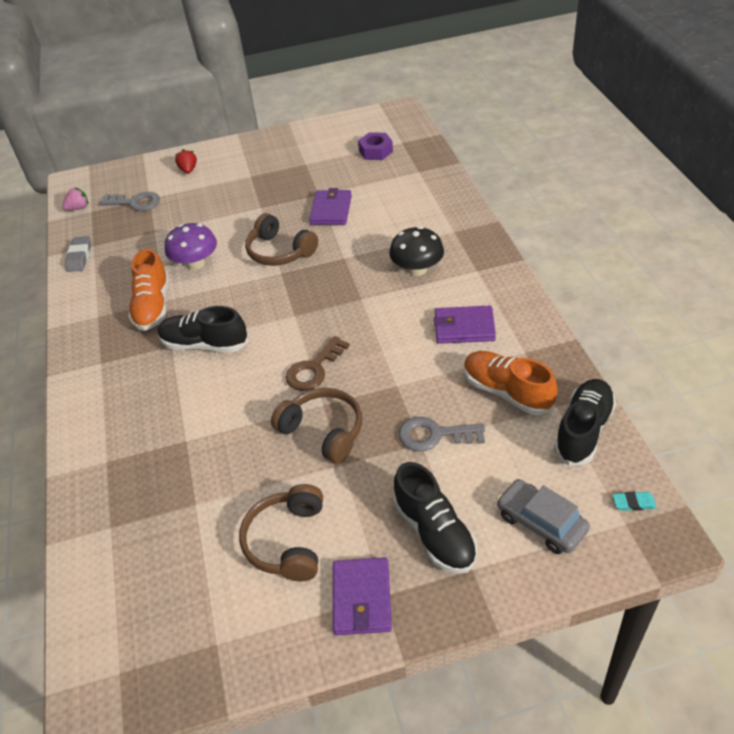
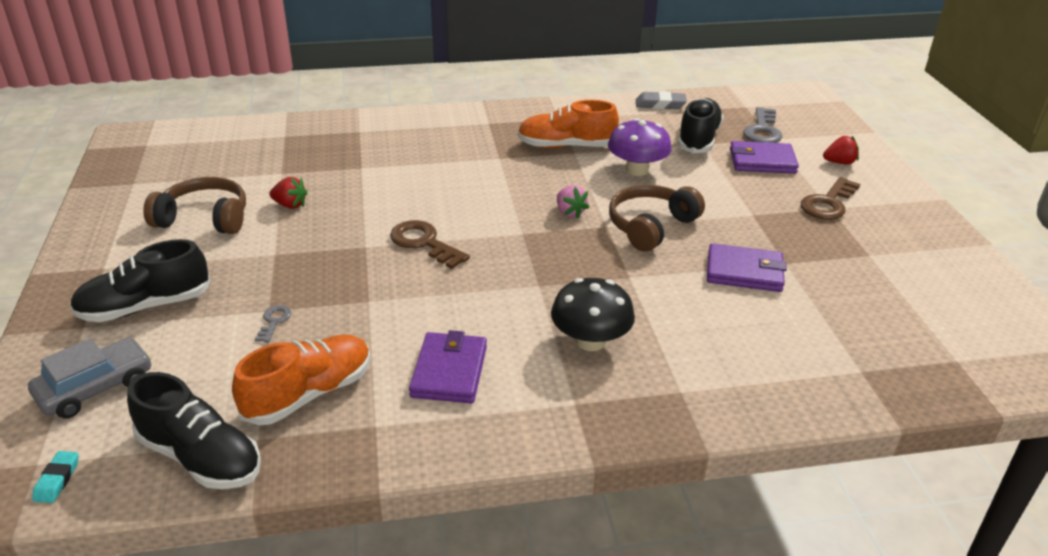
camera: 90 degrees right, 10 degrees down
(78, 208) = (752, 99): pink strawberry -> pink strawberry (570, 212)
(205, 344) = (493, 176): black shoe -> black shoe (698, 139)
(245, 176) = (828, 203): none -> brown key
(259, 477) = (290, 205): none -> red strawberry
(323, 431) = (327, 245): brown headphones -> none
(361, 598) = (111, 255): purple wallet -> purple wallet (762, 161)
(375, 151) = (919, 327): purple nut -> none
(434, 435) = (274, 321): grey key -> grey key, size x0.53

